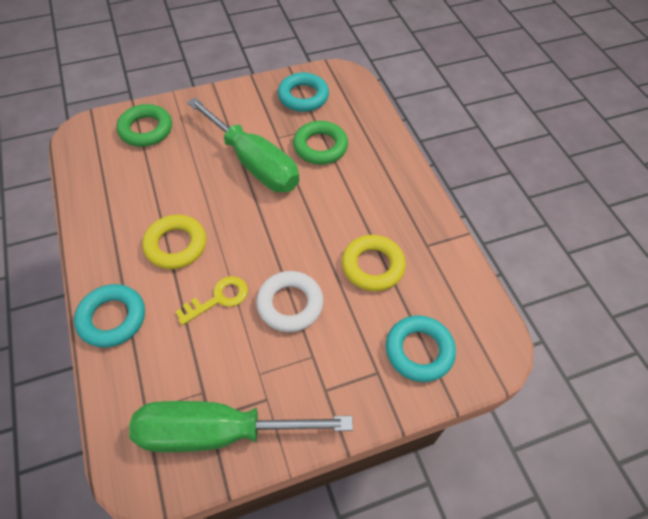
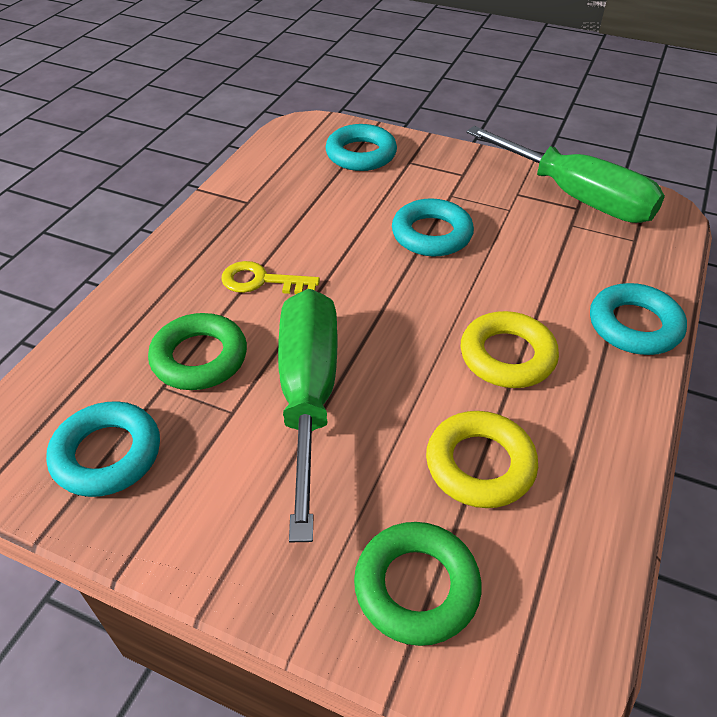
camera: 135 degrees left, 10 degrees down
(218, 298) = (499, 277): yellow key -> yellow key (261, 281)
(290, 304) = (431, 234): white ring -> turquoise ring
(372, 266) = (318, 216): yellow ring -> yellow ring (480, 464)

